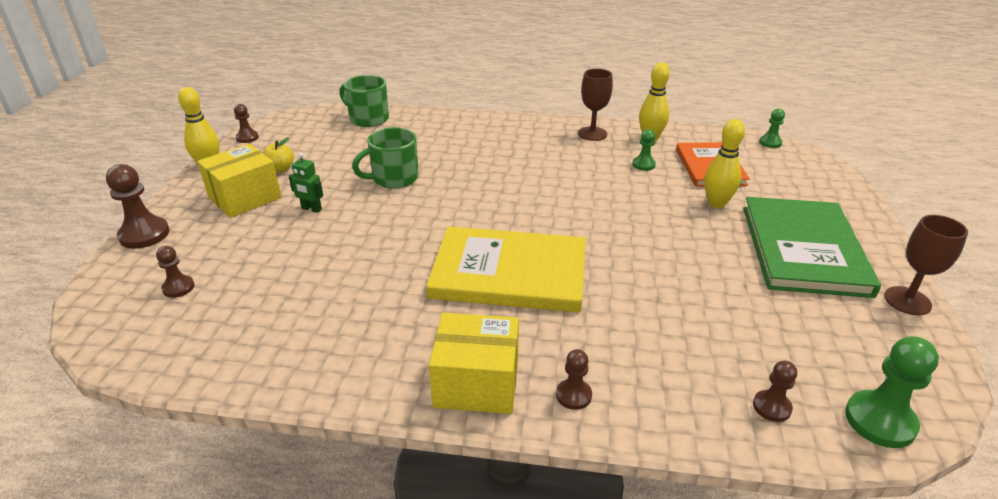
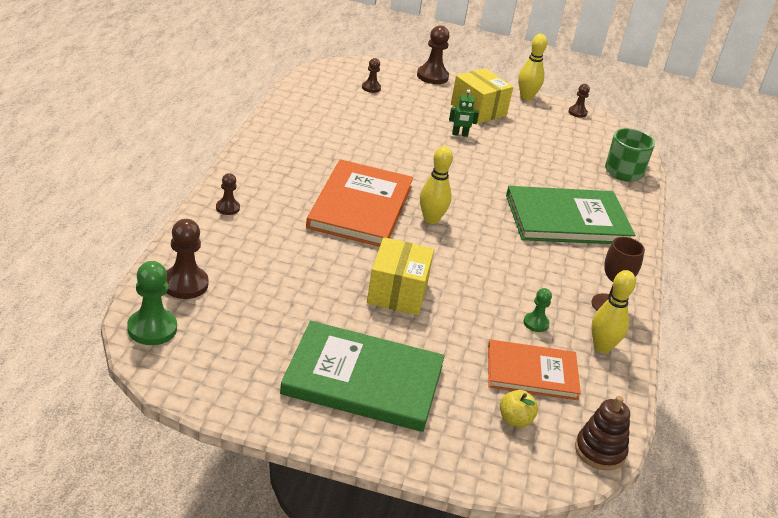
camera: 90 degrees right, 0 degrees up
(280, 169) = (522, 125): yellow apple -> yellow apple (515, 420)
(311, 209) = (460, 134): green robot -> green robot turned 120 degrees counterclockwise
(394, 178) = (507, 173): green mug -> none
(470, 148) = (567, 220): none -> green book
(476, 383) = (251, 176): yellow box -> yellow box (397, 292)
(509, 273) = (360, 207): yellow book -> orange book
(716, 203) = (452, 350): yellow bowling pin -> yellow bowling pin (431, 219)
(770, 143) = (600, 451): green pawn -> brown stacking toy
(771, 407) = (185, 284): brown pawn -> brown pawn, size x1.74
(907, 301) = (270, 414): brown goblet -> none

